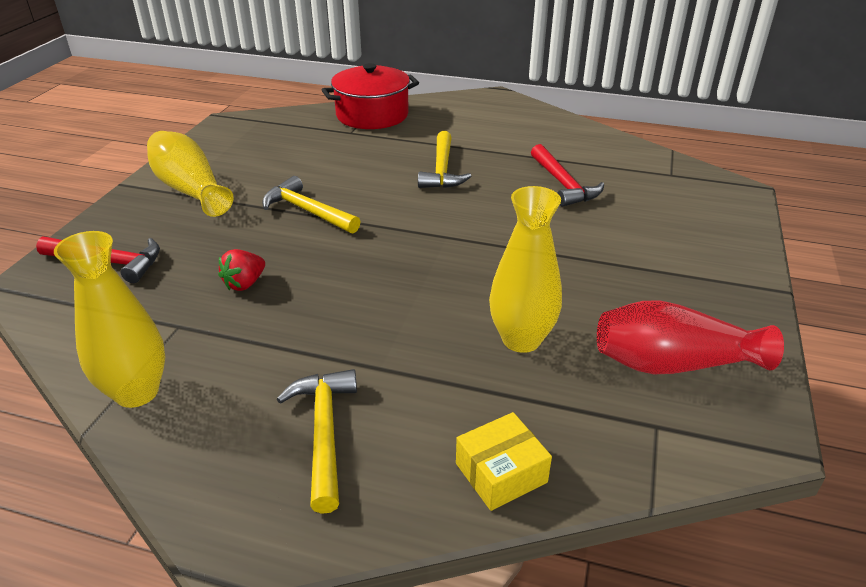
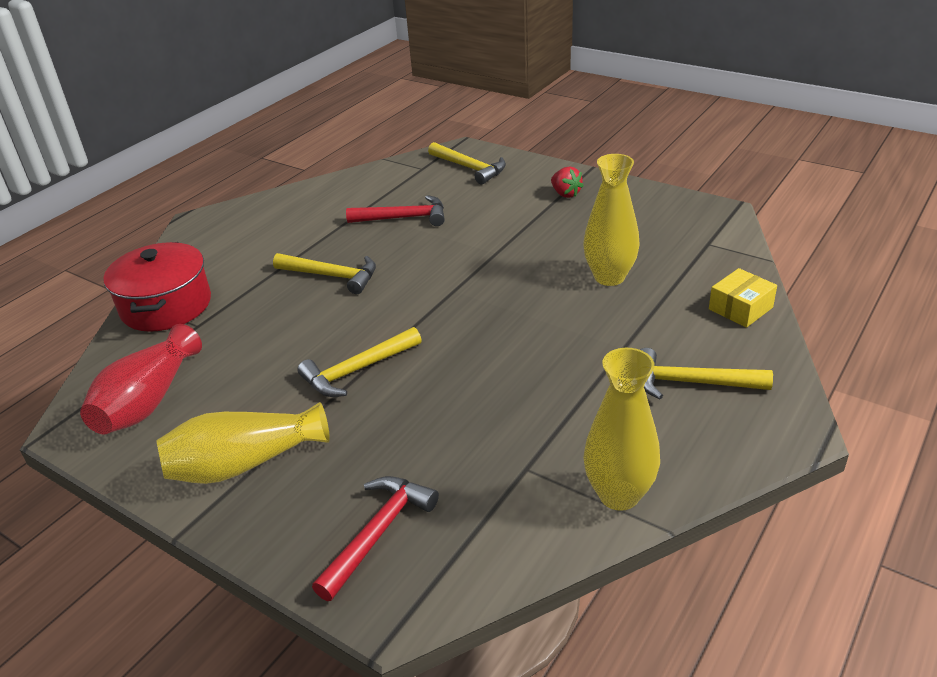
camera: 70 degrees left, 0 degrees up
(244, 283) = (472, 420): red strawberry -> red strawberry (565, 194)
(501, 473) = (740, 308): yellow box -> yellow box turned 60 degrees clockwise
(673, 364) = (652, 224): red vase -> red vase (148, 401)
(698, 202) = (470, 168): none -> yellow hammer

